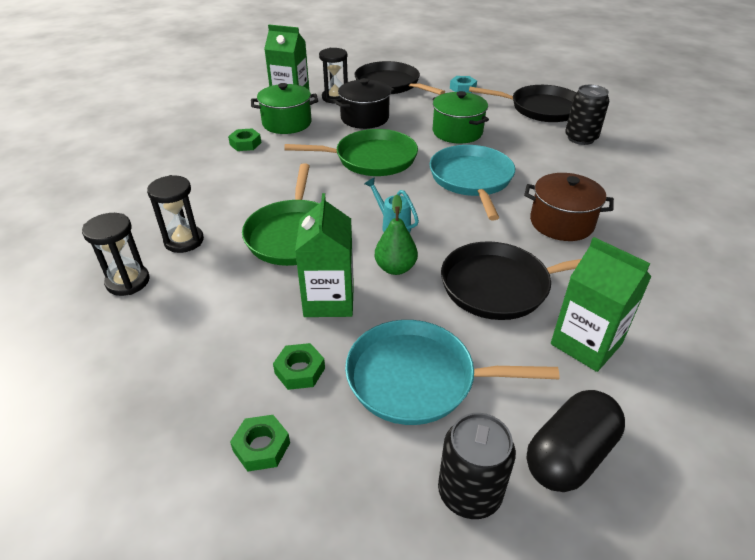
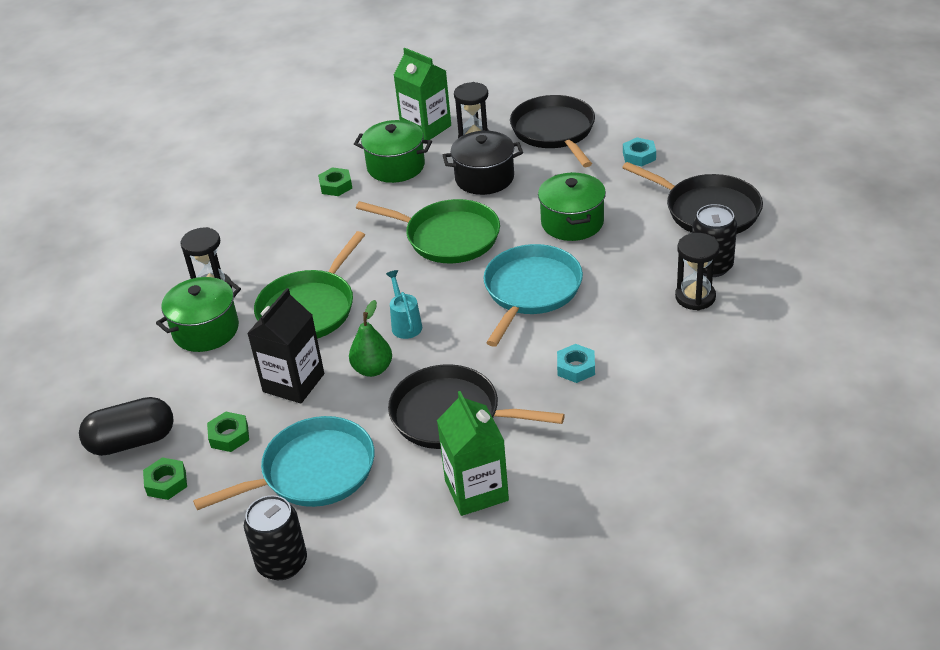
camera: 30 degrees right, 0 degrees up
(128, 282) = (148, 317): black hourglass -> black hourglass (695, 297)
(201, 278) = (206, 330): none -> green pot
(329, 300) = (293, 383): green carton -> black carton
(418, 378) = (312, 472): turquoise pan -> turquoise pan turned 120 degrees clockwise
(561, 223) = (576, 368): brown pot -> turquoise nut
(569, 455) = (376, 566): black capsule -> black capsule (132, 441)

